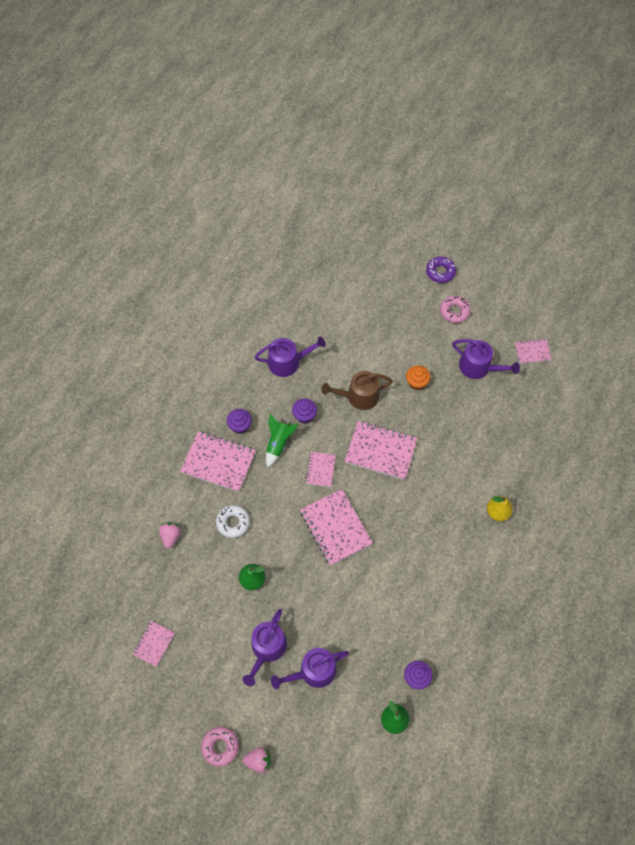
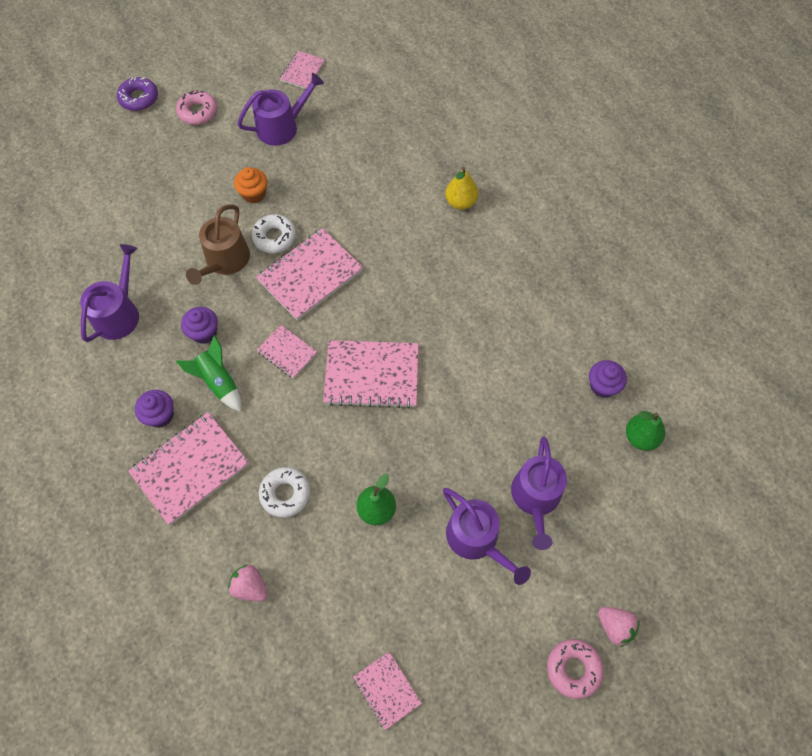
camera: 60 degrees left, 0 degrees up
(258, 760) = (615, 626): pink strawberry -> pink strawberry turned 105 degrees clockwise
(393, 414) = (274, 237): none -> white donut

